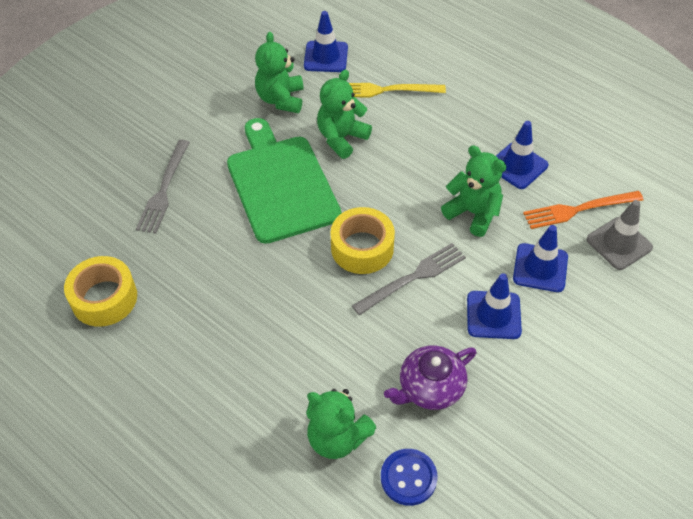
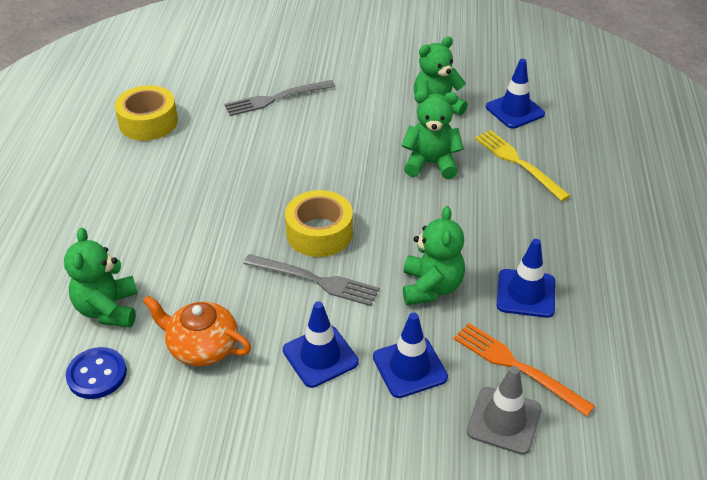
camera: 55 degrees right, 10 degrees down
(281, 184) = (342, 154): green cutting board -> none
(430, 388) = (202, 347): purple teapot -> orange teapot

